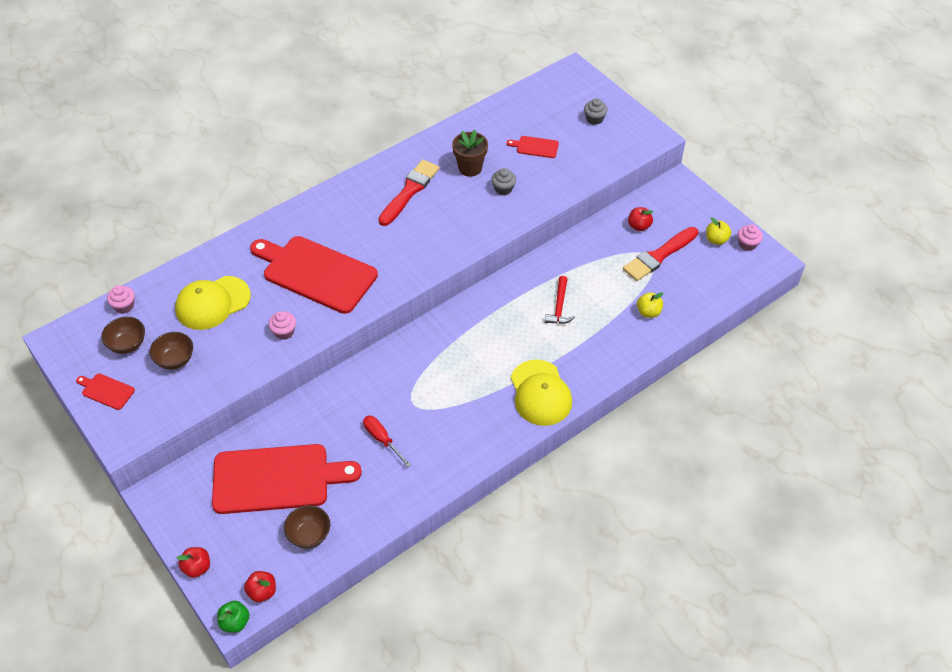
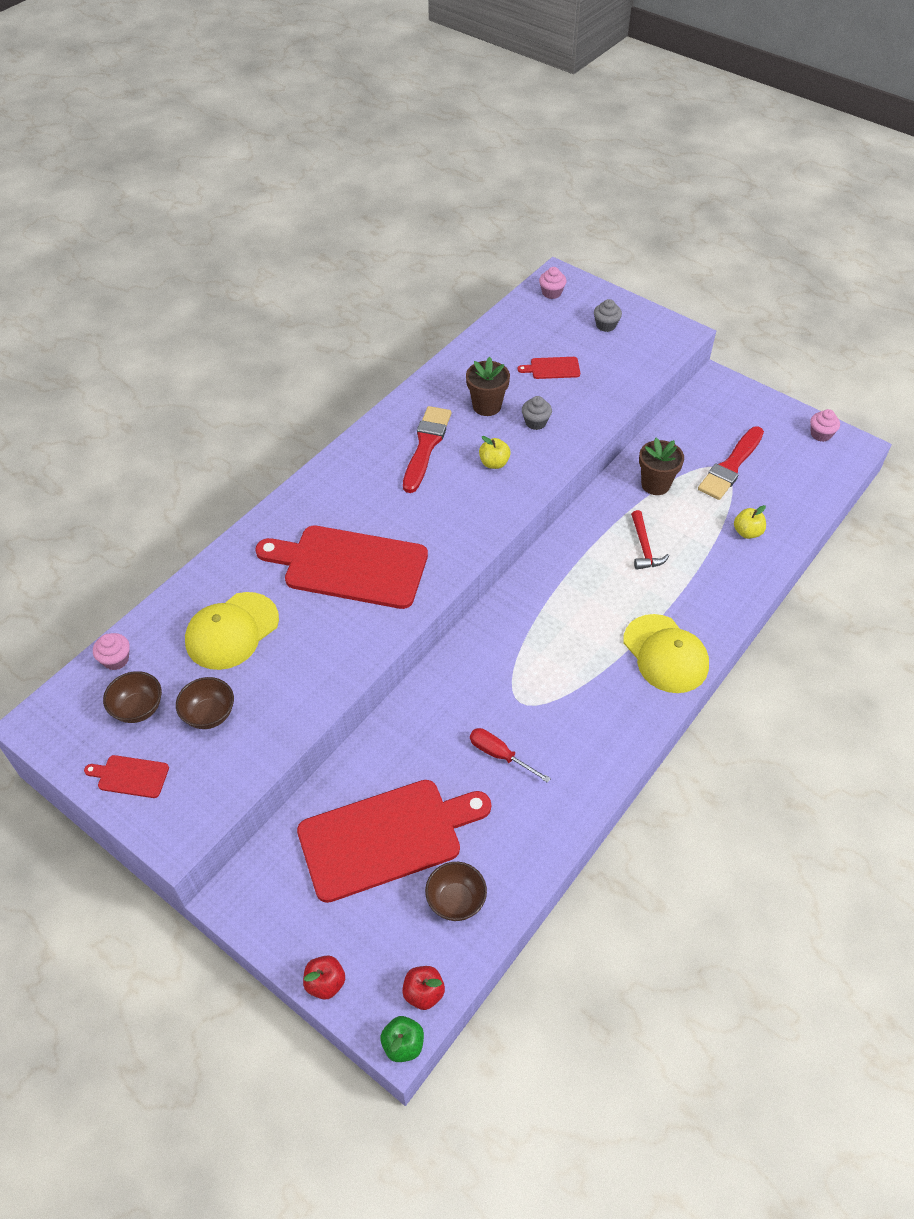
camera: 15 degrees left, 0 degrees up
(284, 332) = (338, 647): pink cupcake -> pink cupcake (551, 293)
(590, 258) = (655, 484): none -> brown flower pot
(639, 226) = (694, 437): red apple -> none
(716, 240) = (785, 436): yellow apple -> yellow apple (494, 463)

